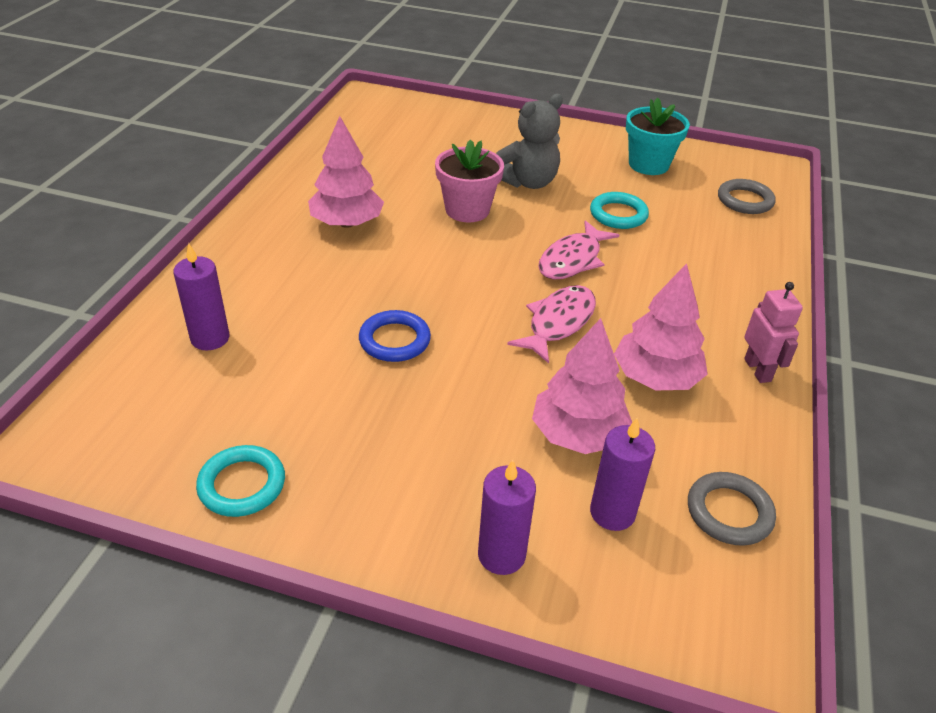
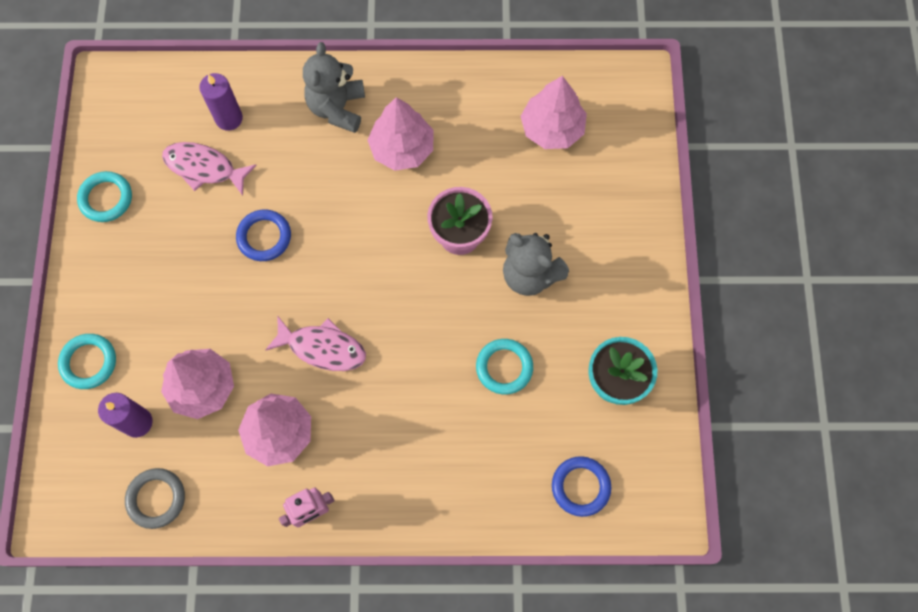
camera: 75 degrees right, 30 degrees up
(265, 254) = (337, 108): none -> grey teddy bear
(385, 141) = (552, 129): none -> pink tree
(501, 555) = (89, 362): purple candle -> turquoise ring
(572, 260) = (414, 341): pink fish -> pink fish (204, 168)
(745, 200) = (580, 487): grey ring -> blue ring

